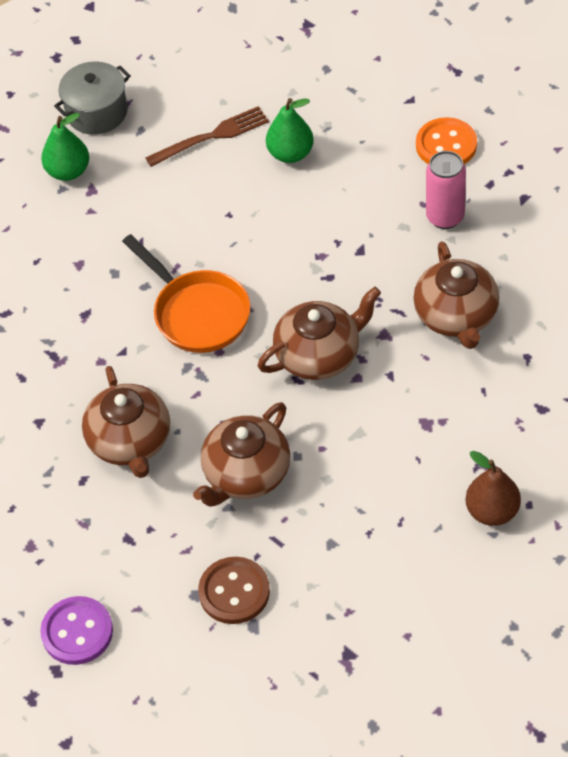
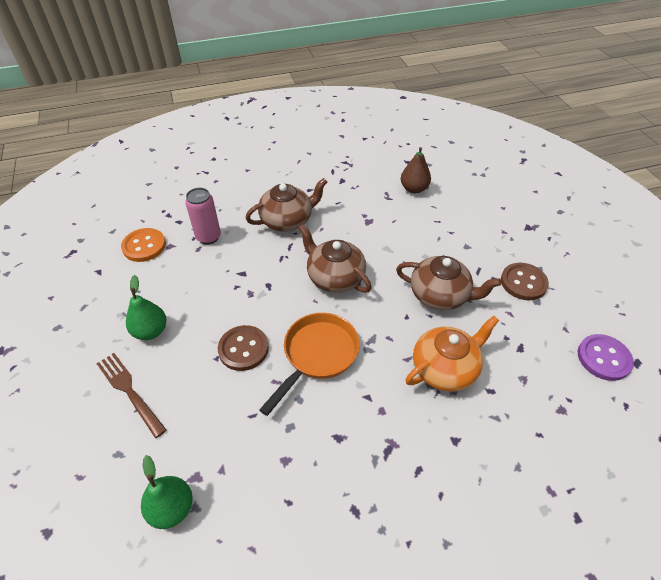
camera: 110 degrees left, 5 degrees down
(97, 112) = (90, 505): grey pot -> none
(130, 441) = (445, 368): brown teapot -> orange teapot
(232, 241) = (243, 349): none -> brown button

